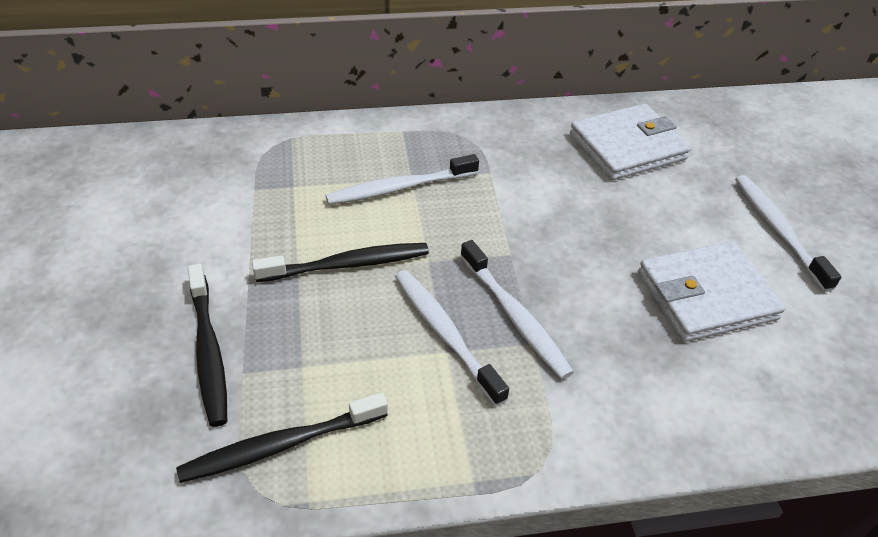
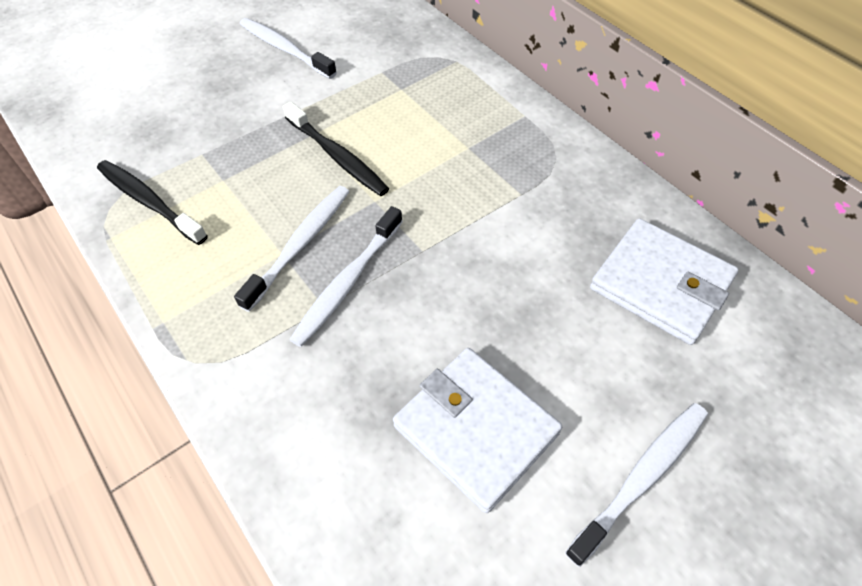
camera: 65 degrees right, 10 degrees up
(208, 351) = (211, 129): black toothbrush -> none
(399, 188) = (449, 146): white toothbrush -> white toothbrush (285, 49)

